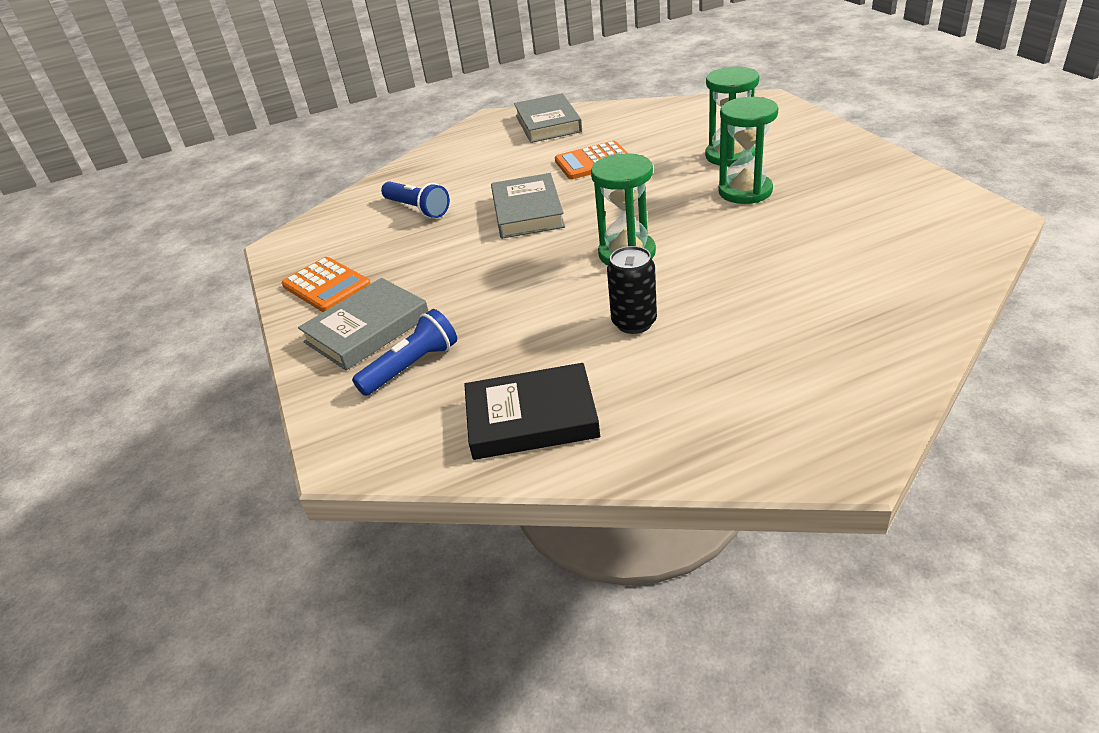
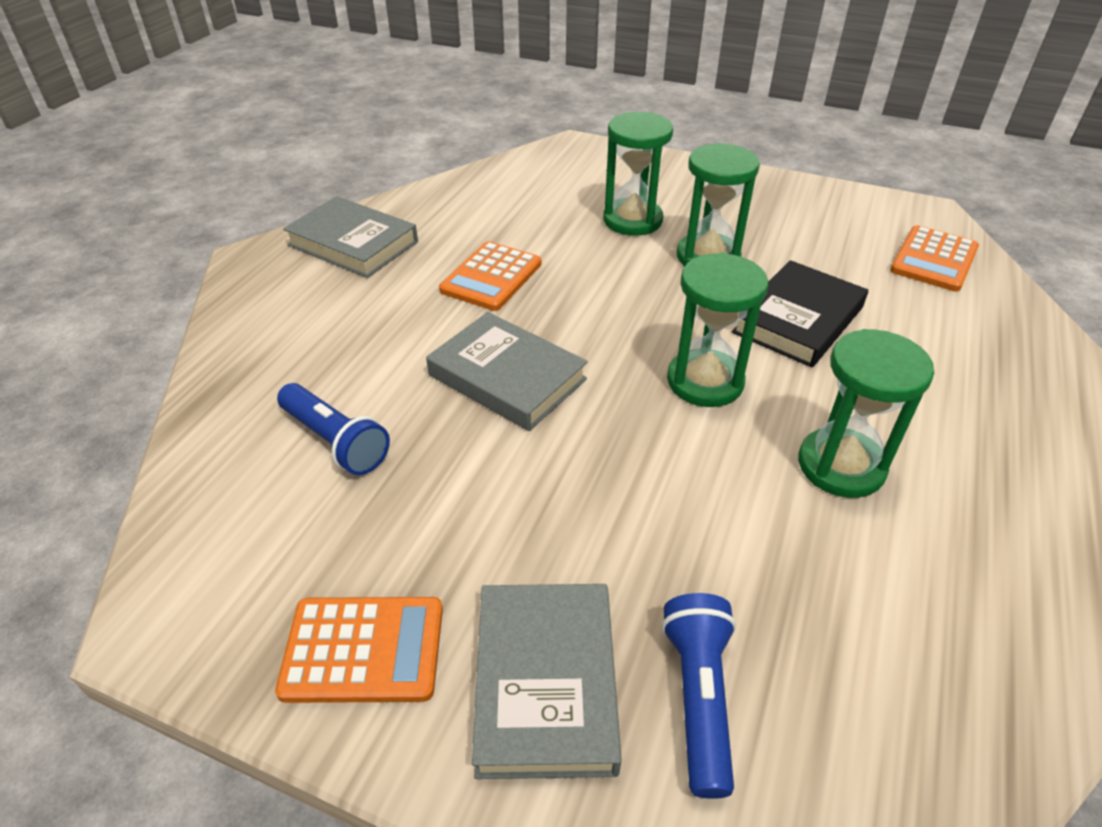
camera: 50 degrees left, 5 degrees up
(417, 209) = (335, 441): blue flashlight -> blue flashlight turned 45 degrees clockwise
(531, 418) = (937, 664): black book -> black book (798, 320)
(634, 322) = (841, 466): black can -> green hourglass
(929, 248) = (934, 259): none -> orange calculator

